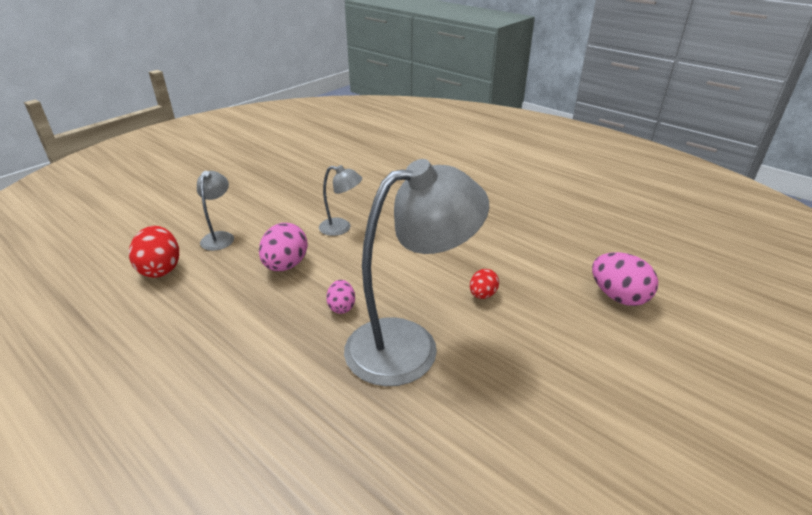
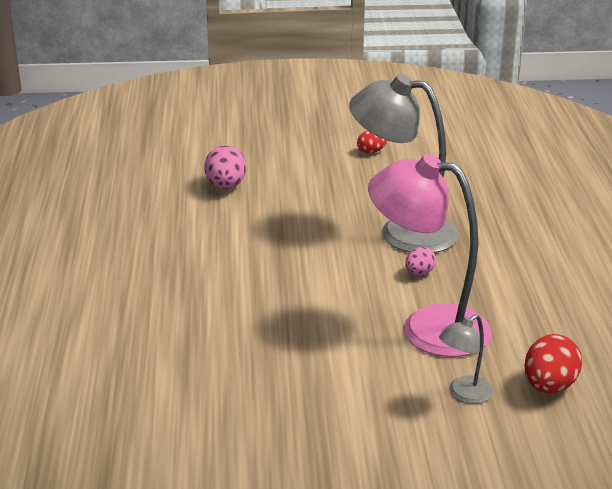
camera: 135 degrees left, 5 degrees down
(285, 265) = (427, 327): pink egg -> pink lamp
(341, 228) = (332, 337): grey lamp -> none
(482, 295) = (308, 230): red egg -> red egg (371, 152)

